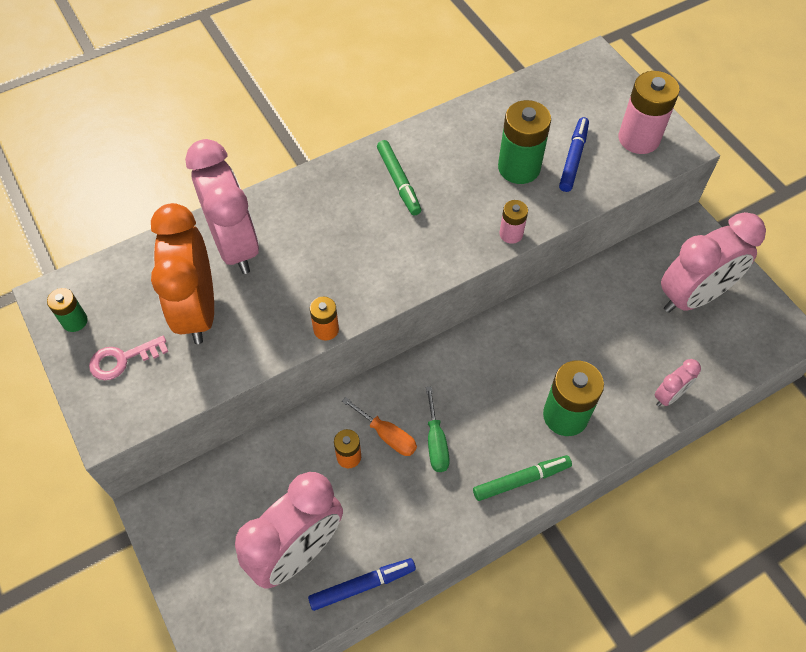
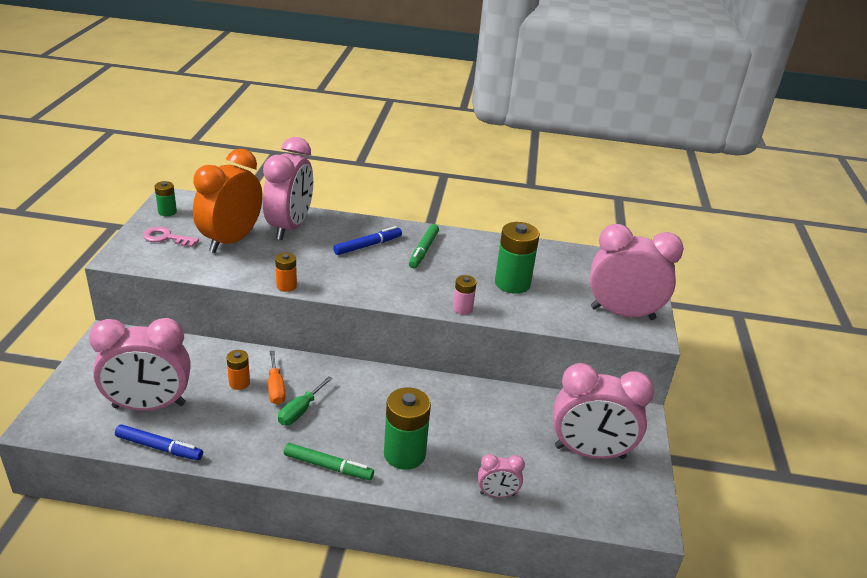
camera: 35 degrees right, 25 degrees down
(573, 158) = (558, 298): blue marker -> blue marker (368, 245)
(638, 138) = (622, 313): pink battery -> pink clock

